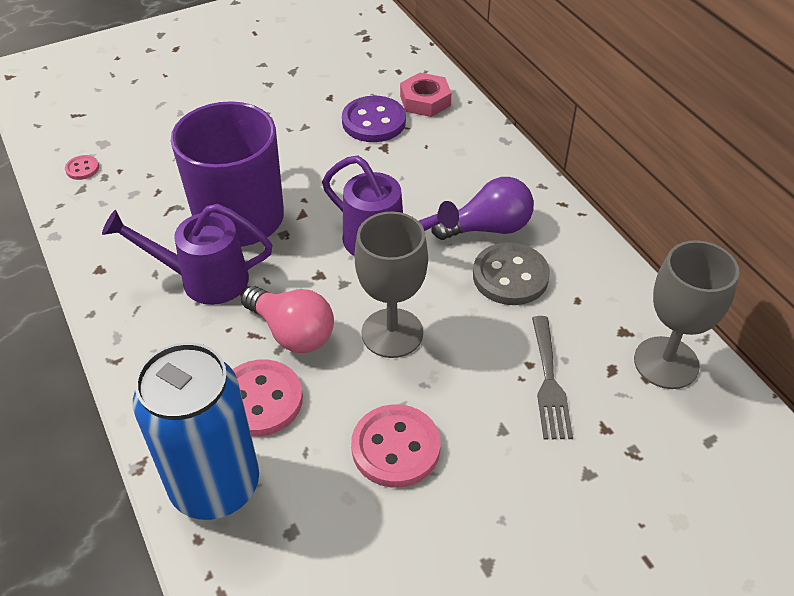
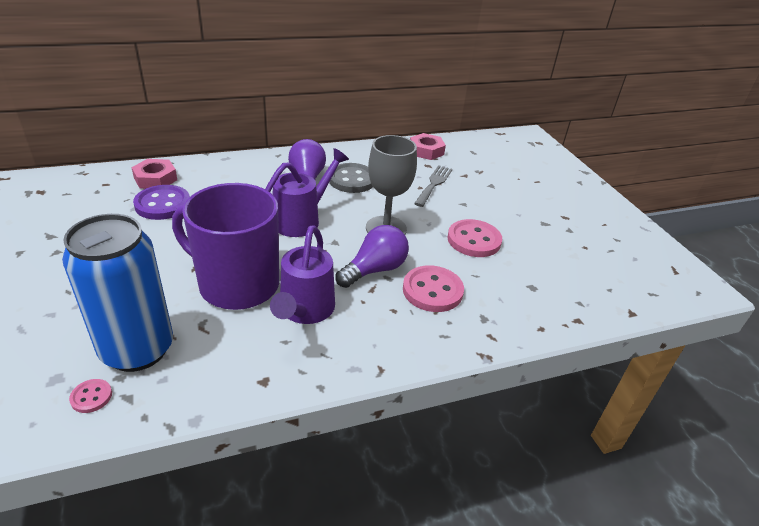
camera: 85 degrees left, 10 degrees down
(215, 486) = (501, 317): blue can -> blue can (137, 350)
(292, 332) = (374, 270): pink light bulb -> purple light bulb
(549, 383) = (434, 184): grey fork -> grey fork turned 75 degrees counterclockwise
(666, 363) = (426, 151): grey goblet -> pink nut

